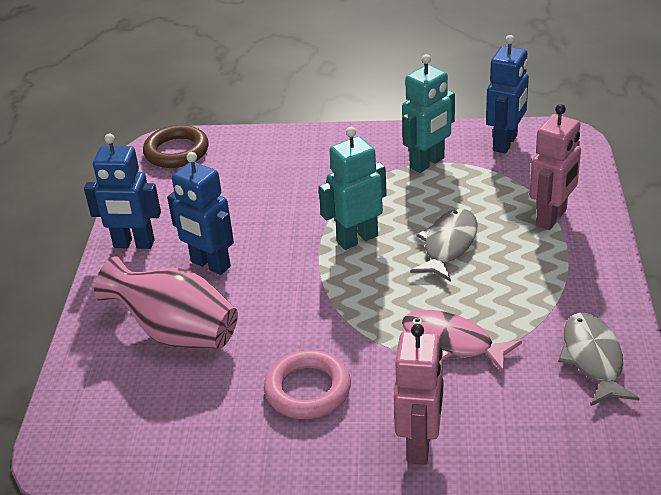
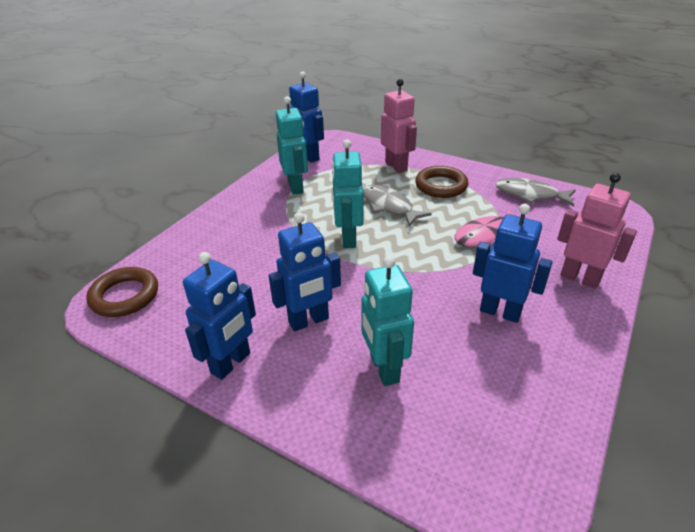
camera: 65 degrees left, 0 degrees up
(176, 333) = (384, 368): pink vase -> turquoise robot
(308, 390) = (500, 312): pink ring -> blue robot
(538, 271) = (441, 186): none -> brown ring

